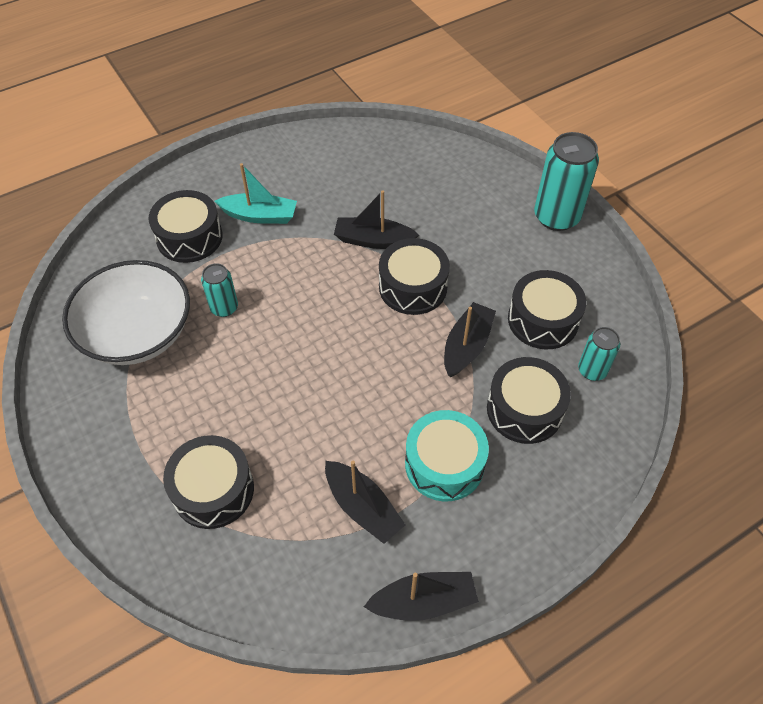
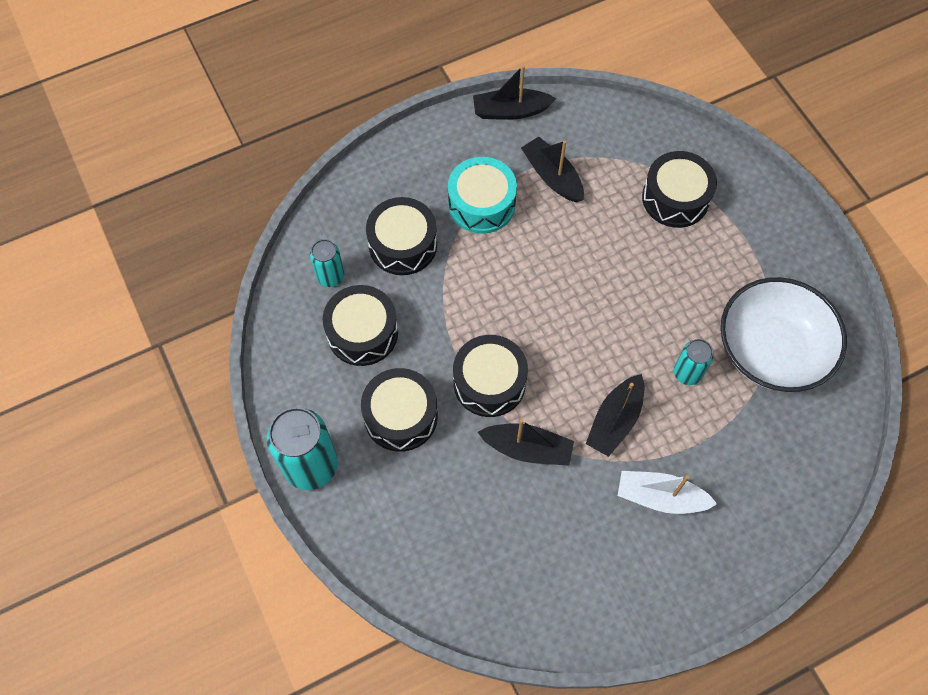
camera: 175 degrees left, 10 degrees up
(189, 237) = (739, 471): black drum -> black drum (401, 416)
(260, 215) = (660, 497): turquoise boat -> white boat
(466, 346) = (444, 310): black boat -> black boat (615, 420)

